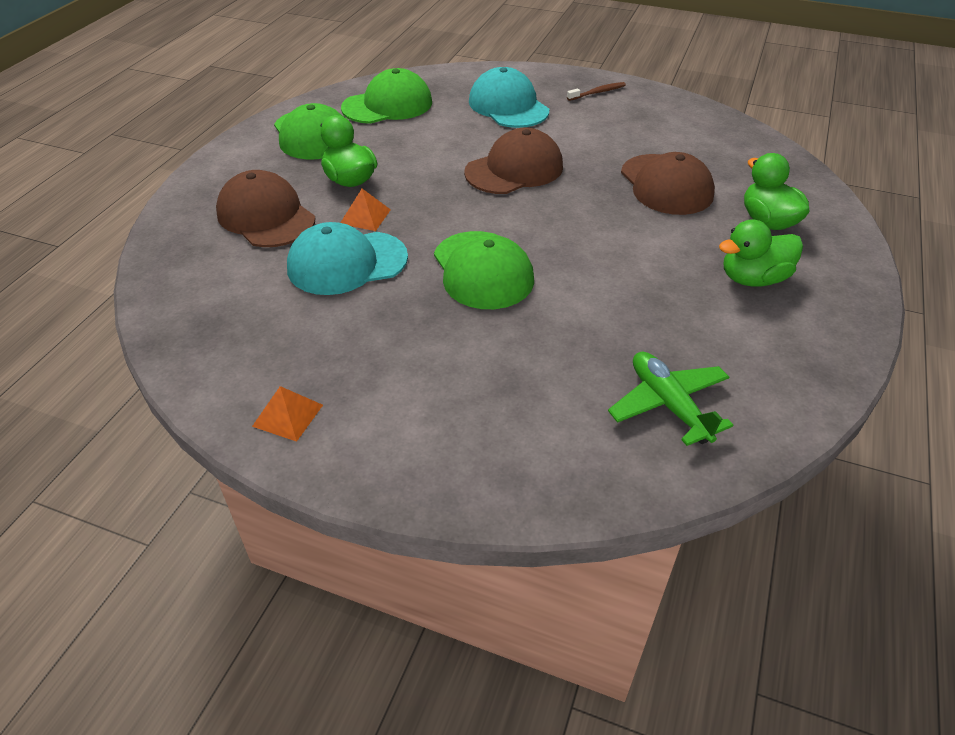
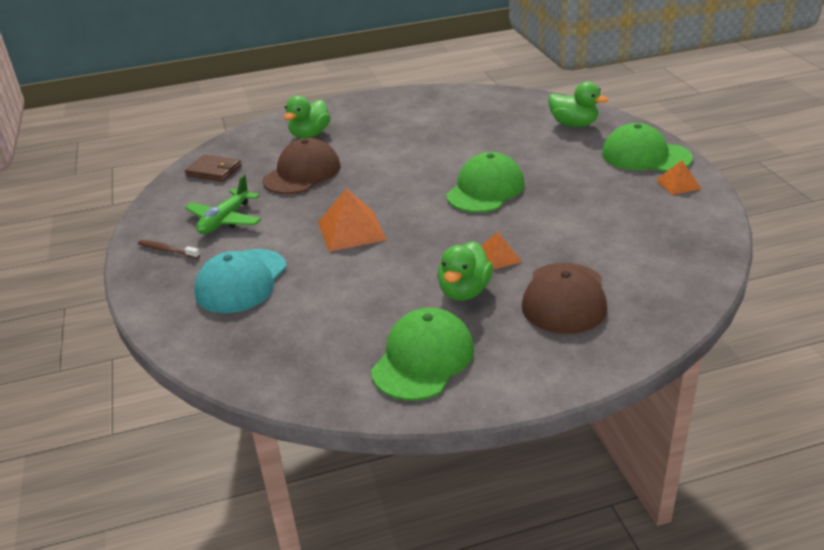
camera: 125 degrees left, 10 degrees down
(347, 263) = (553, 234): turquoise cap -> none
(387, 105) = (312, 350): green cap -> green cap (645, 156)
(514, 169) = (351, 230): brown cap -> orange pyramid
(668, 405) = (506, 113): green plane -> green plane (225, 220)
(731, 145) = (214, 171): none -> brown wallet
(753, 279) = (377, 123): green duck -> green duck (573, 124)

